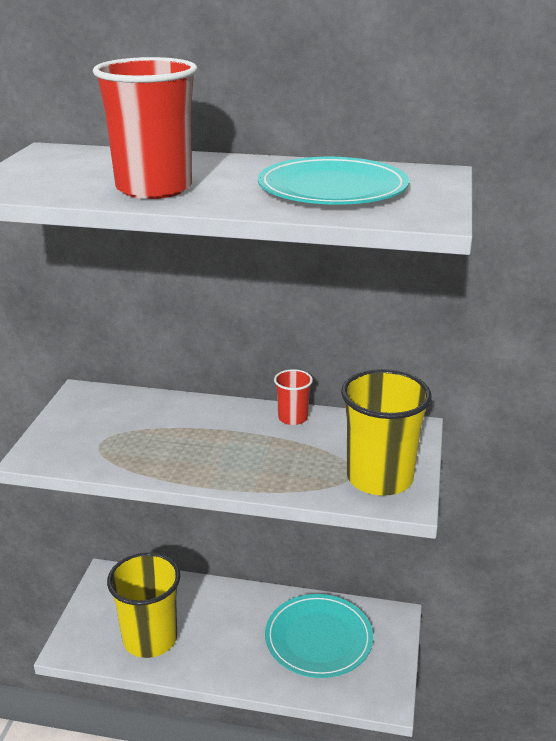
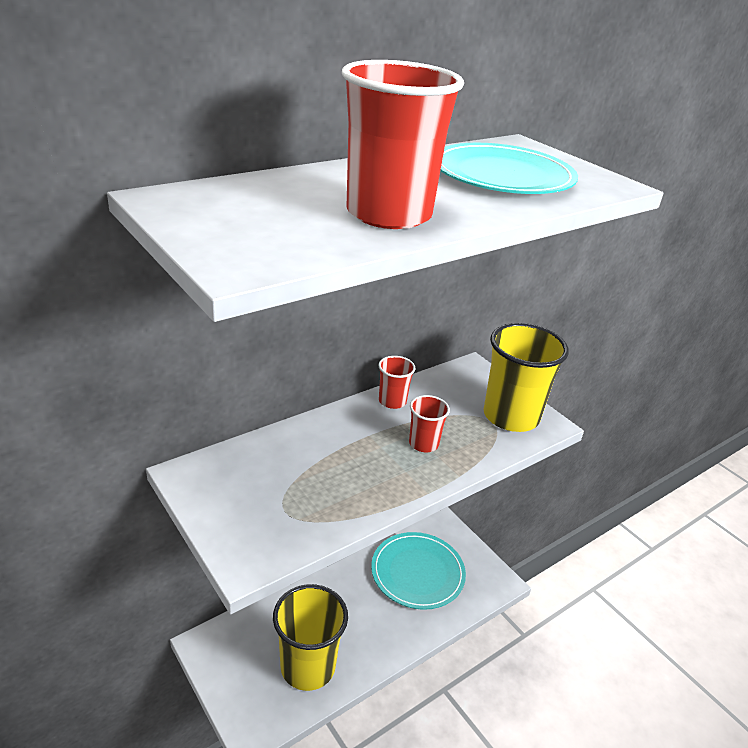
camera: 50 degrees left, 5 degrees up
(264, 456) = (423, 443): none -> red cup

